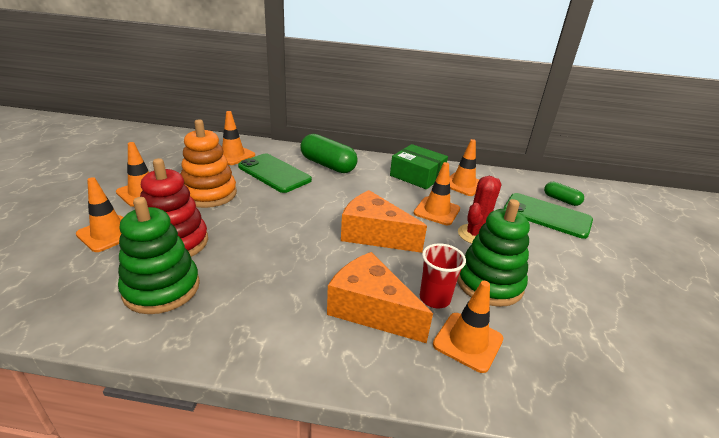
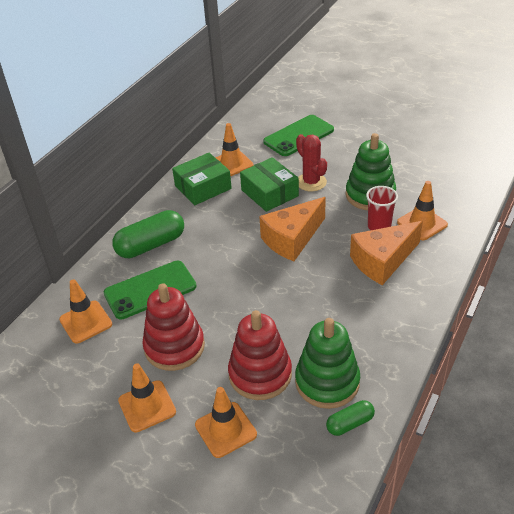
camera: 65 degrees left, 10 degrees up
(209, 194) = (174, 347): orange stacking toy -> red stacking toy
(436, 211) = (269, 193): orange traffic cone -> green box
(561, 200) = (279, 119): green capsule -> green capsule (350, 423)

